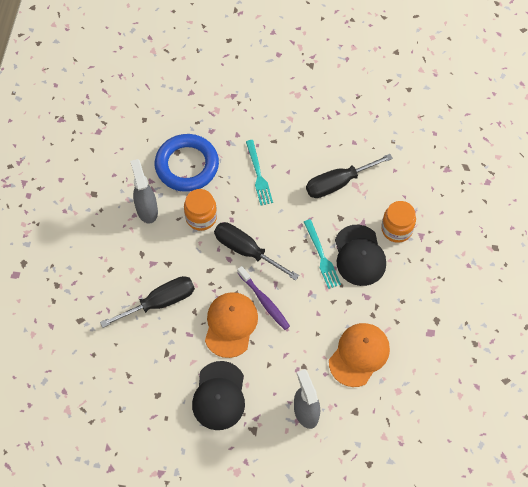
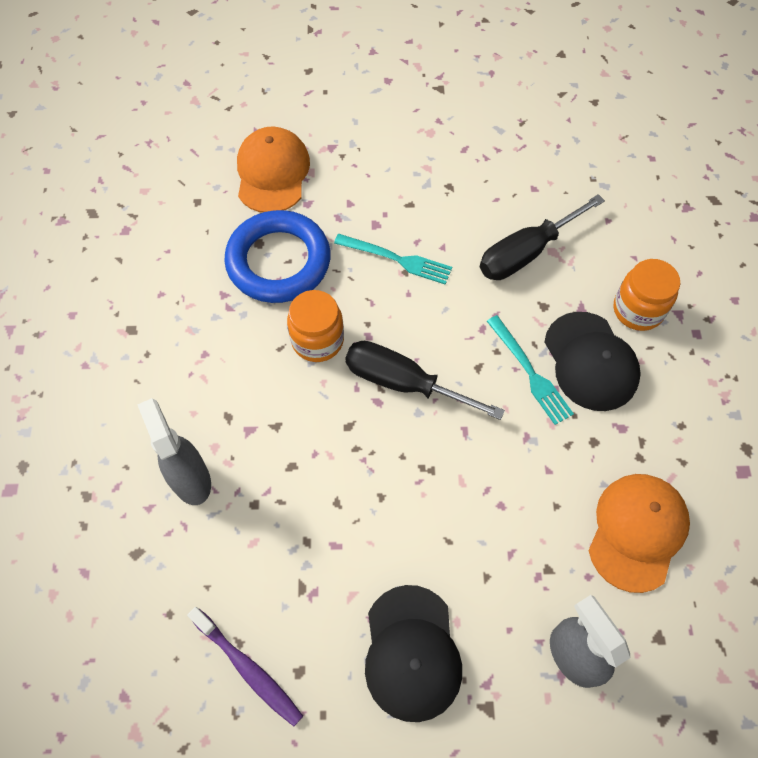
camera: 10 degrees left, 0 degrees up
(147, 210) = (224, 342): grey spray bottle -> grey spray bottle (190, 479)
(160, 302) = (274, 496): black screwdriver -> none
(230, 325) = (404, 516): orange cap -> orange cap (272, 173)
(258, 175) = (397, 259): turquoise fork -> turquoise fork turned 45 degrees counterclockwise
(264, 301) = (453, 464): purple toothbrush -> purple toothbrush (248, 669)

